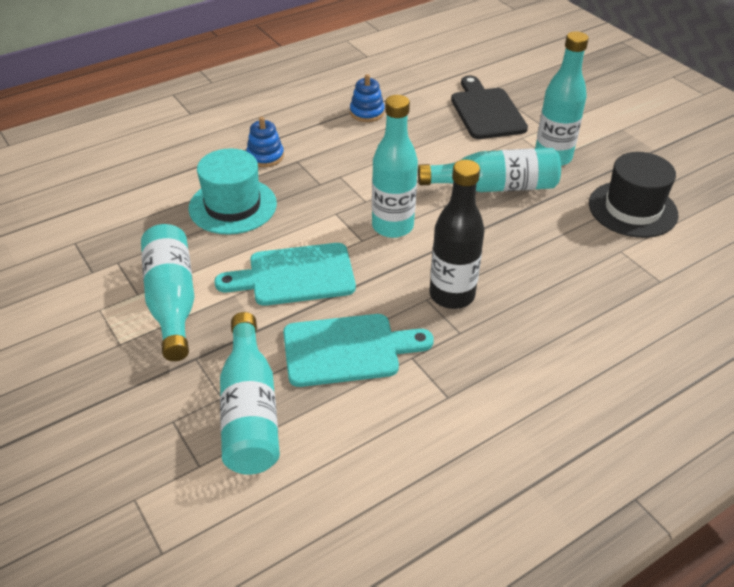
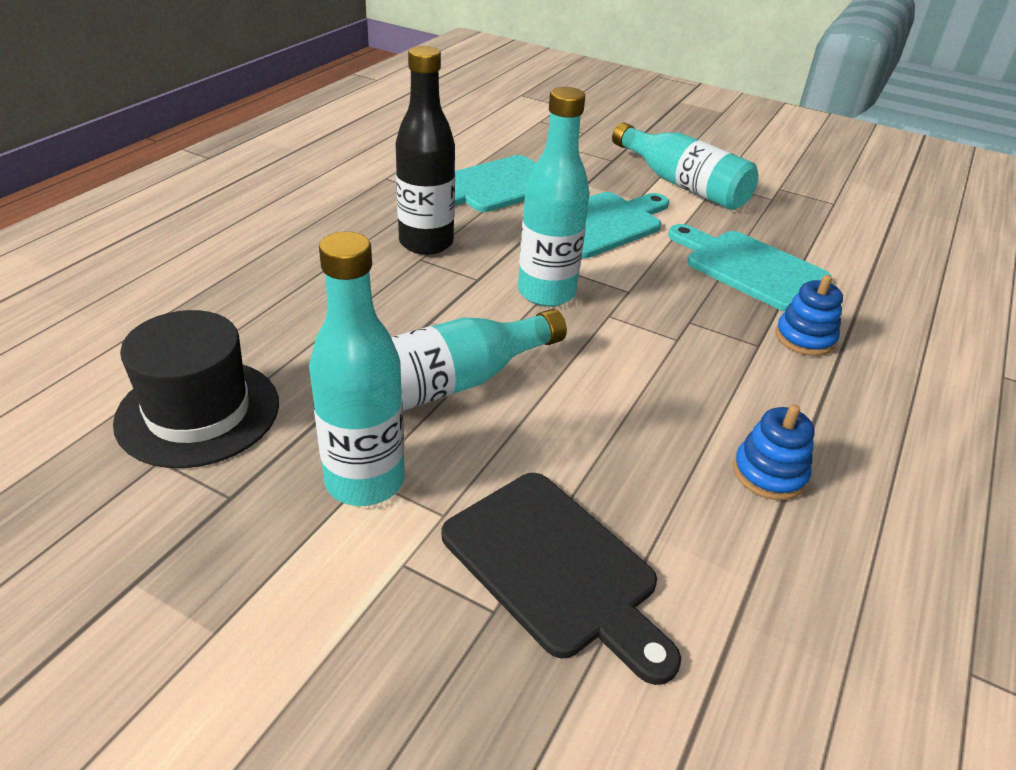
camera: 150 degrees right, 5 degrees down
(233, 206) = (749, 268): turquoise hat -> turquoise cutting board
(250, 411) = (536, 144): turquoise bottle -> none

